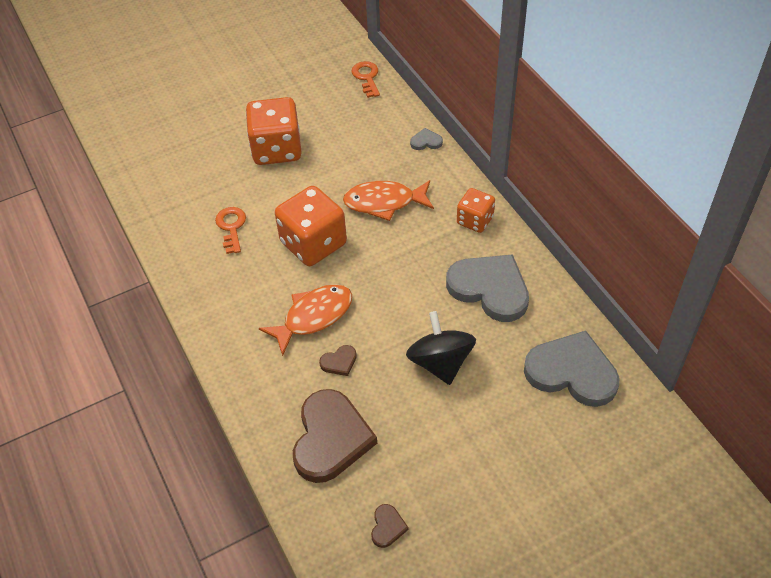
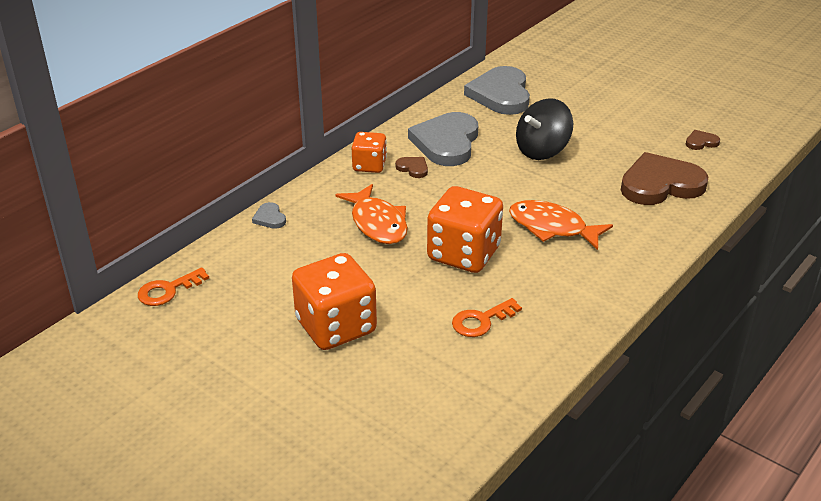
camera: 115 degrees left, 15 degrees down
(339, 362) = (587, 200): brown heart -> brown heart (413, 168)

